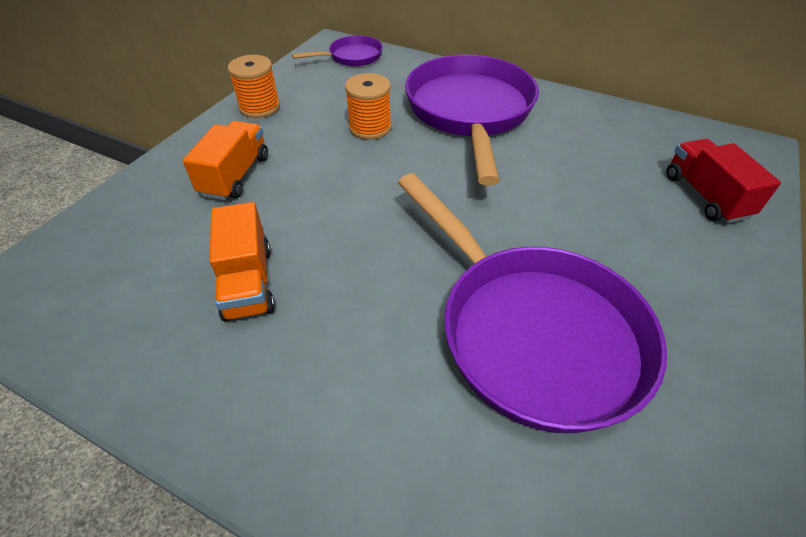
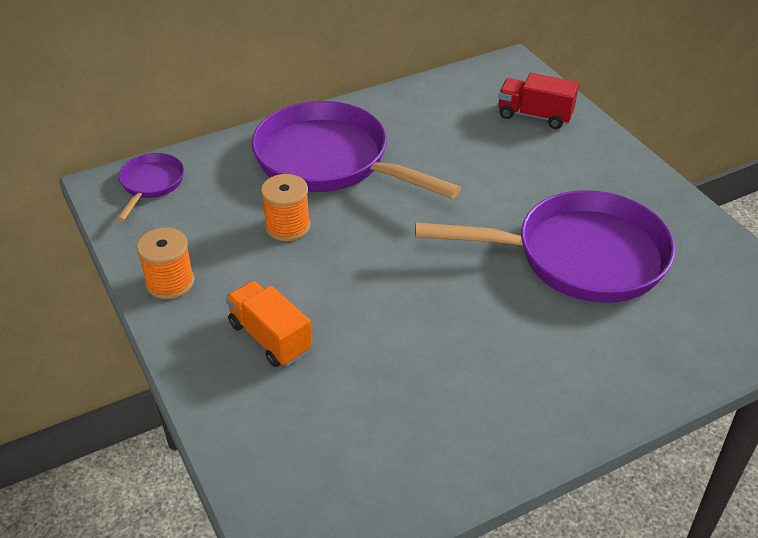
camera: 55 degrees left, 5 degrees down
(248, 282) = (419, 376): orange truck -> none

